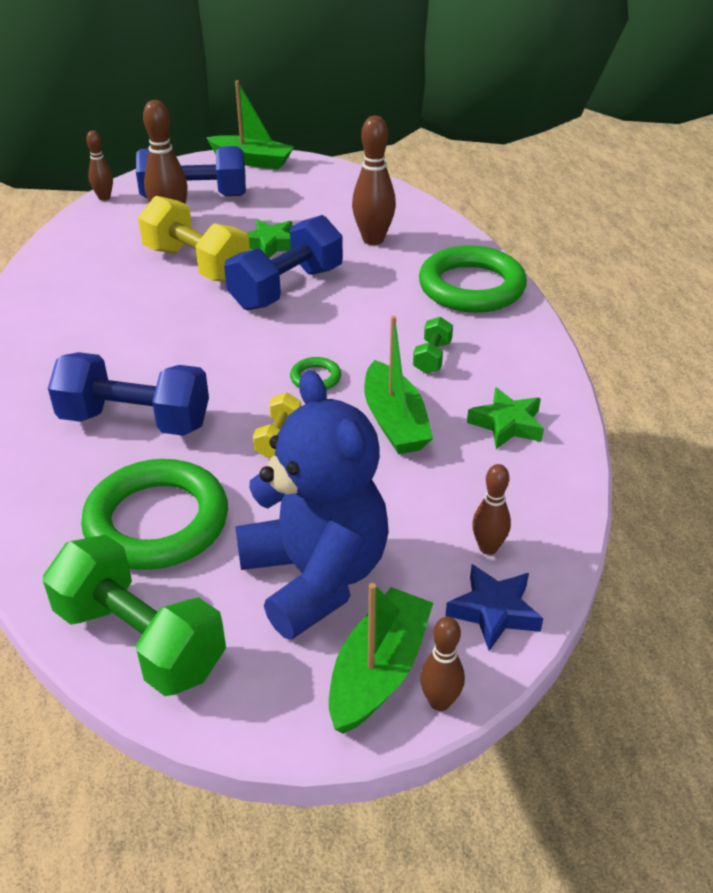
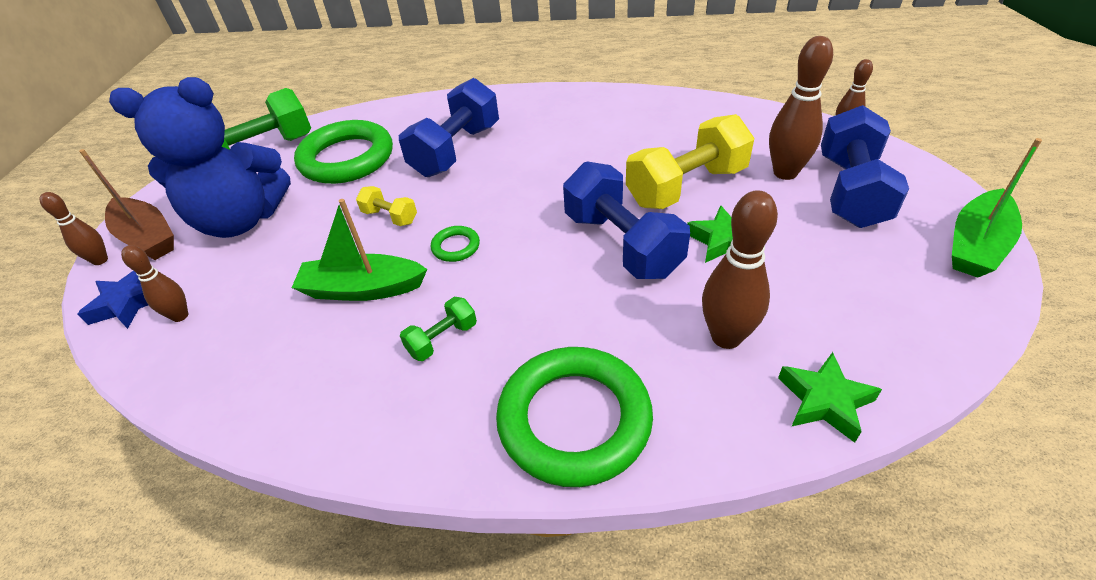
camera: 110 degrees right, 5 degrees up
(378, 671) = (147, 238): green boat -> brown boat
(432, 357) = (442, 339): green dumbbell -> green dumbbell turned 75 degrees counterclockwise
(507, 424) = (301, 374): green star -> green star (824, 401)

